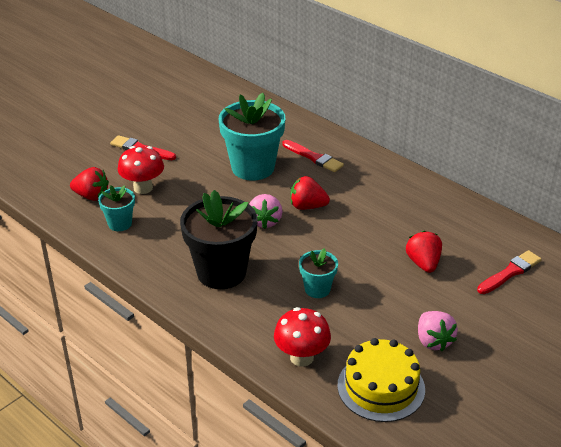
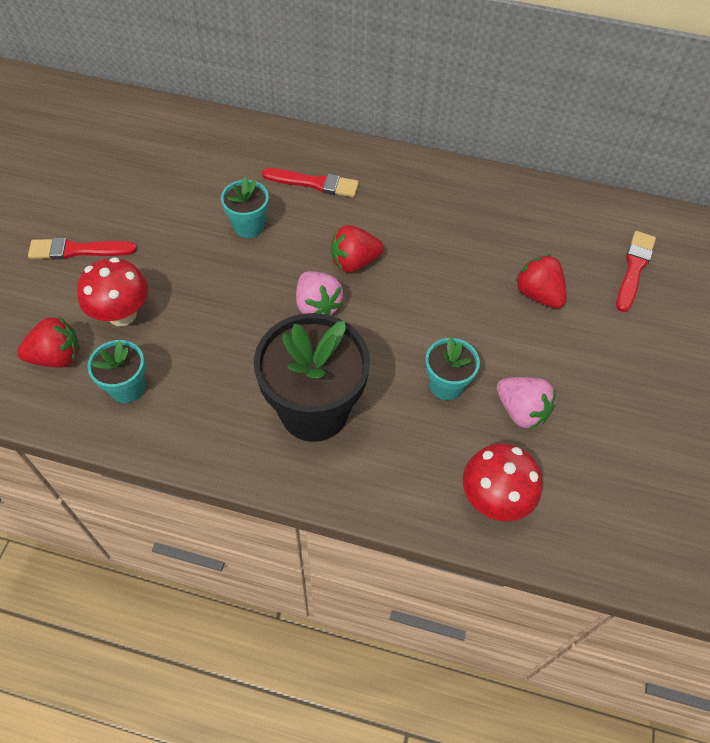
camera: 30 degrees left, 20 degrees up
(253, 167) = (248, 226): turquoise flower pot -> turquoise flower pot, size x0.51
(381, 387) = (608, 499): yellow cake -> none
(433, 341) = (619, 403): pink strawberry -> pink strawberry (521, 411)

